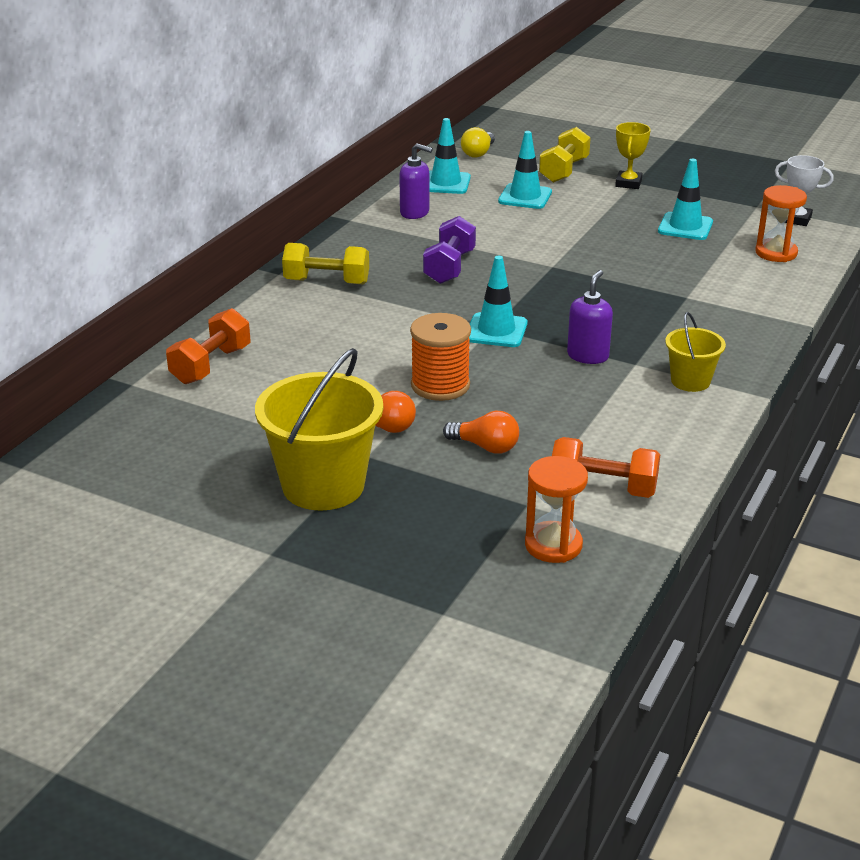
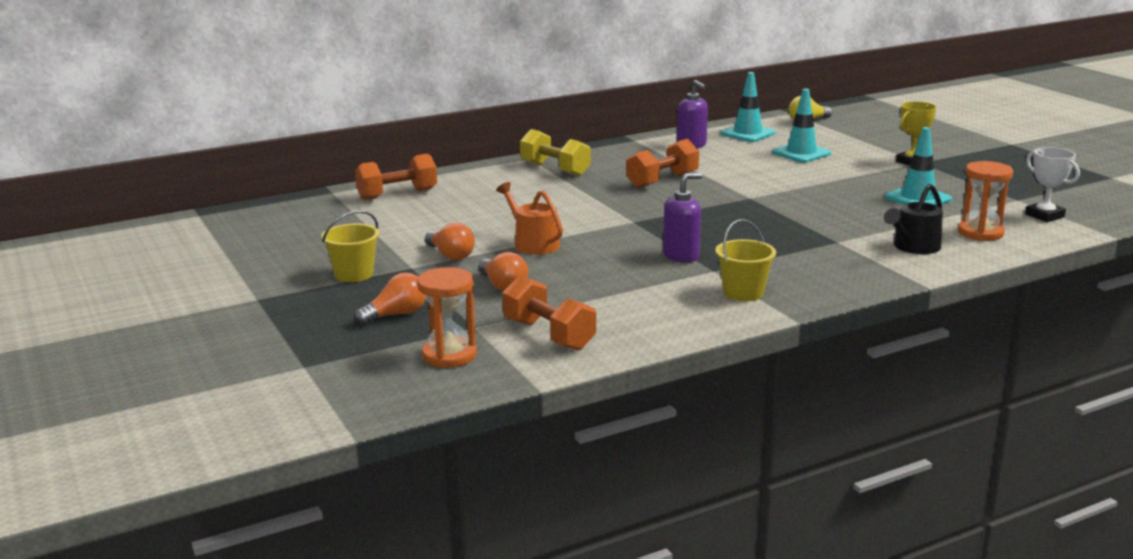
camera: 35 degrees right, 10 degrees down
(323, 485) = (354, 274): yellow bucket -> yellow bucket, size x0.53
(438, 518) = (396, 315): none -> orange light bulb
(440, 385) = (533, 243): orange spool -> orange watering can
(449, 267) = (662, 181): purple dumbbell -> orange dumbbell
(496, 331) = (633, 224): turquoise traffic cone -> none
(563, 171) = (865, 144): yellow dumbbell -> none
(749, 285) = (913, 247): none -> black watering can

